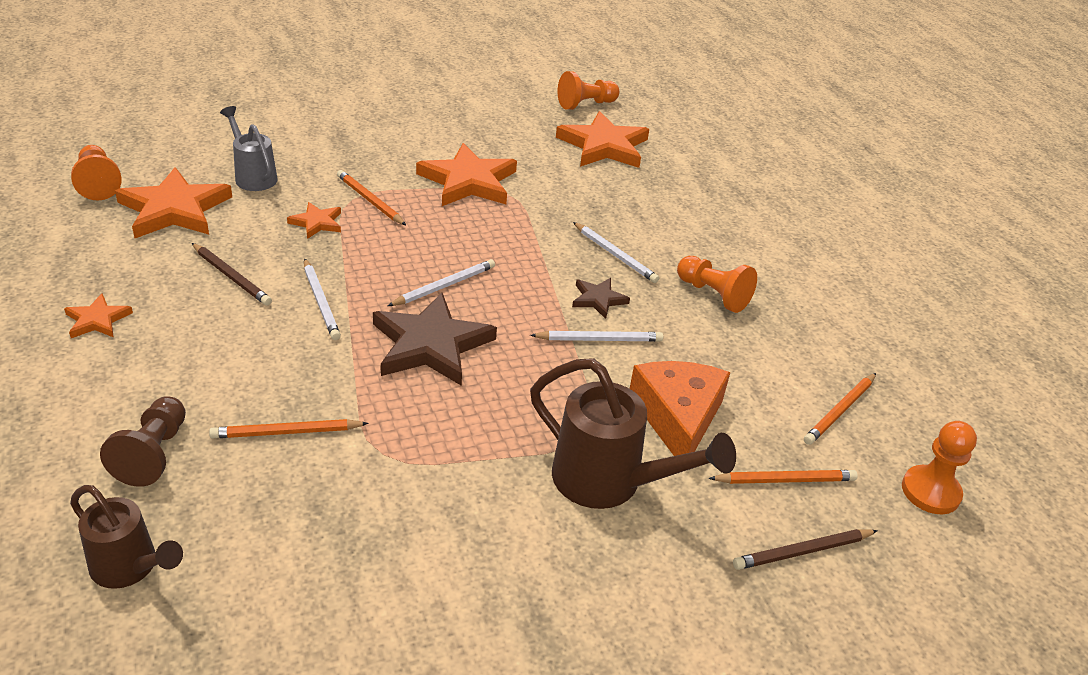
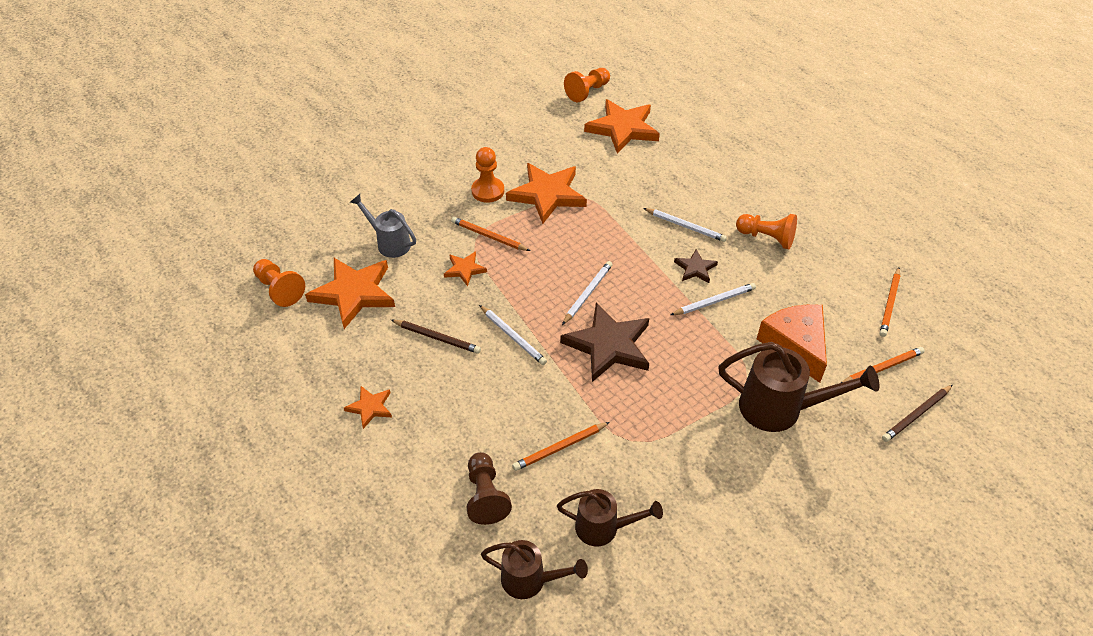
camera: 15 degrees left, 10 degrees up
(271, 540) = (603, 528): none -> brown watering can
(930, 492) = (968, 344): orange pawn -> orange pawn (488, 191)

